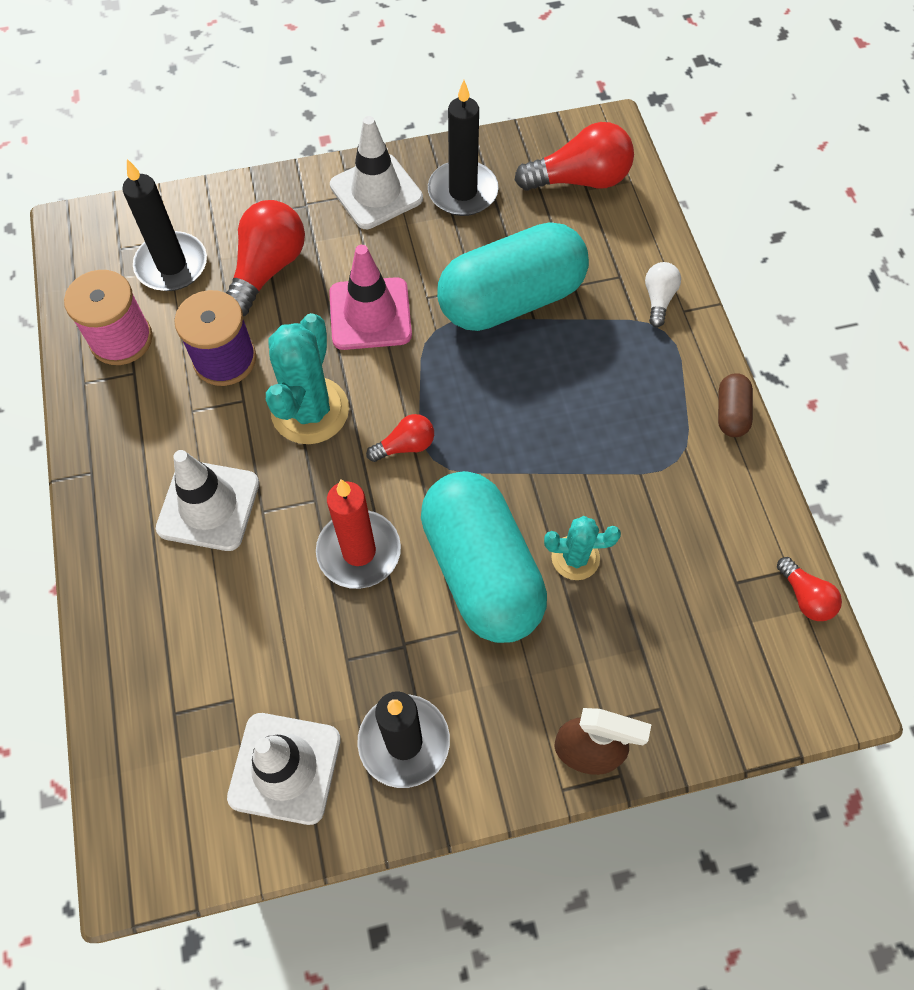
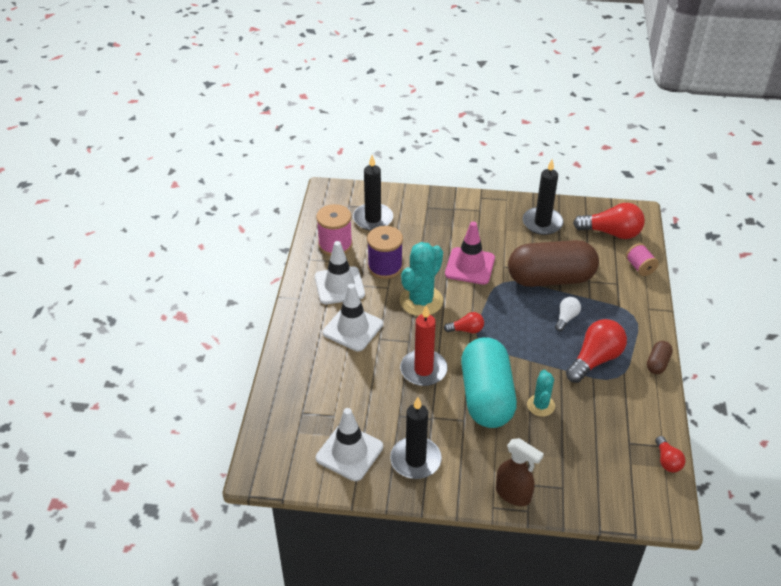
camera: 20 degrees right, 20 degrees down
(267, 269) = (422, 233): red light bulb -> red light bulb (595, 360)
(376, 192) = (494, 212): white traffic cone -> white traffic cone (339, 286)
(511, 300) = (550, 279): turquoise capsule -> brown capsule
(575, 558) = (541, 405): turquoise cactus -> turquoise cactus turned 75 degrees clockwise
(645, 234) = (640, 267): none -> pink spool
(658, 299) = (636, 299): white light bulb -> white light bulb (566, 318)

